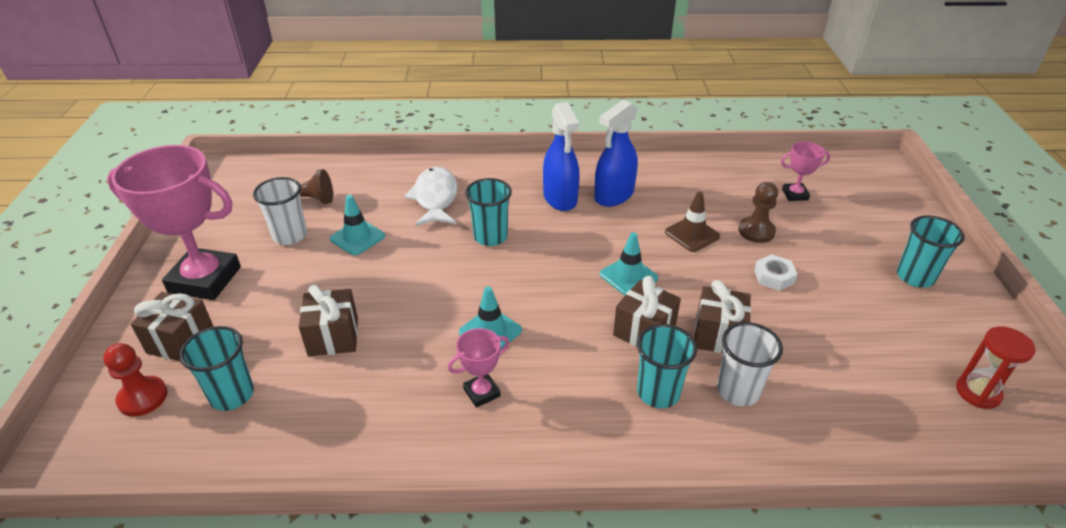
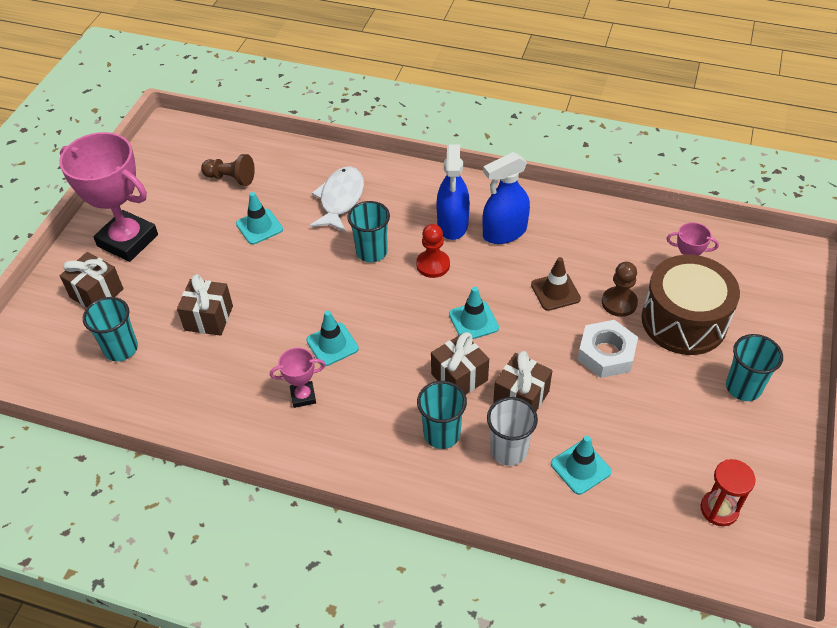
camera: 20 degrees right, 10 degrees up
(143, 397) = (60, 334): red pawn -> red pawn (433, 265)
(290, 236) = (205, 212): white cup -> none
(774, 276) = (606, 354): white nut -> white nut, size x1.58
(820, 388) = (580, 468): none -> turquoise traffic cone
(823, 234) = (684, 321): none -> brown drum

